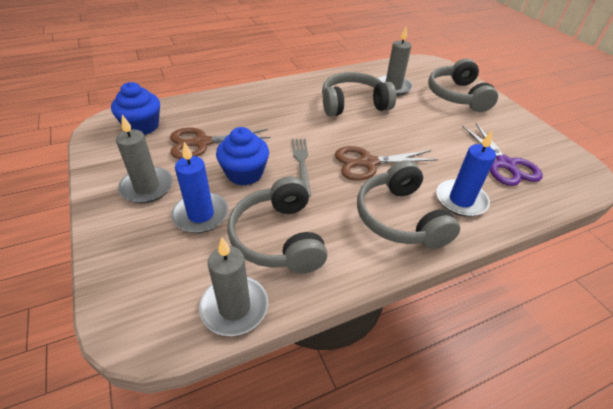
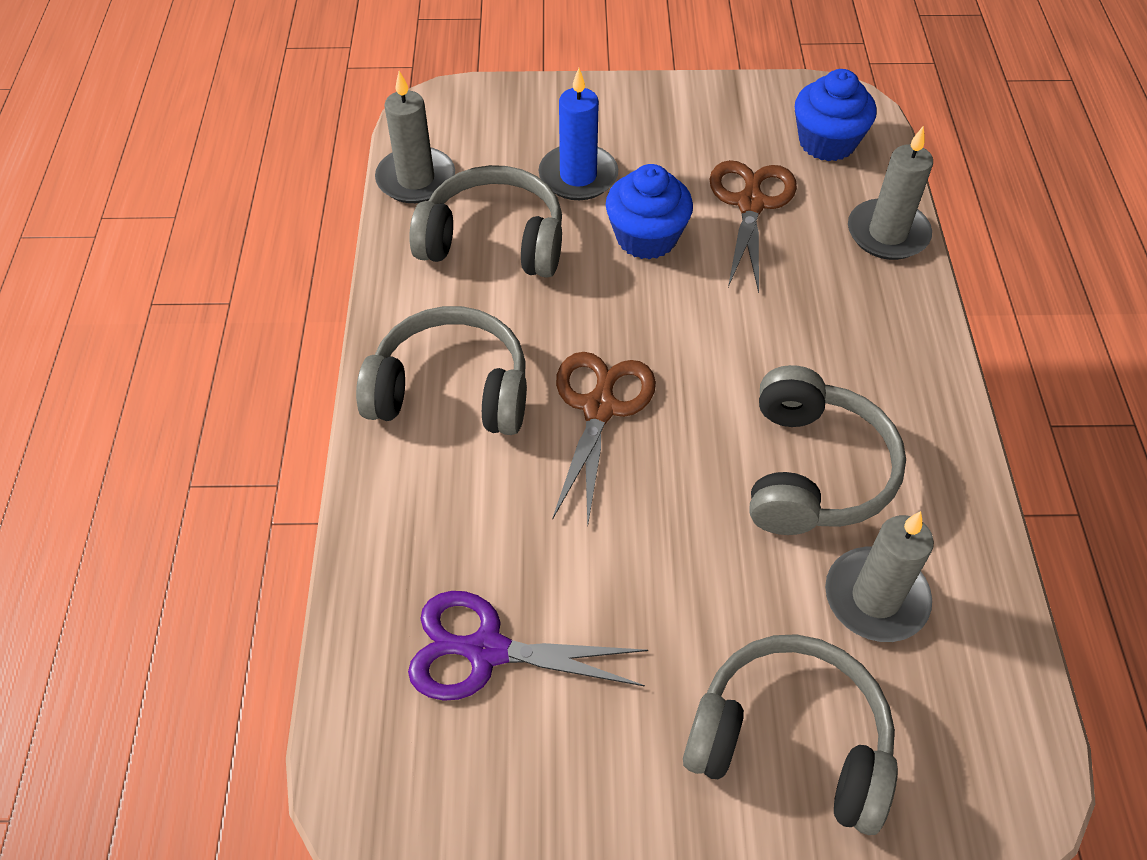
camera: 115 degrees right, 10 degrees up
(147, 187) = (661, 134): grey candle -> grey candle (887, 233)
(301, 163) = (640, 313): grey fork -> none
(461, 200) = (439, 499): blue candle -> none

